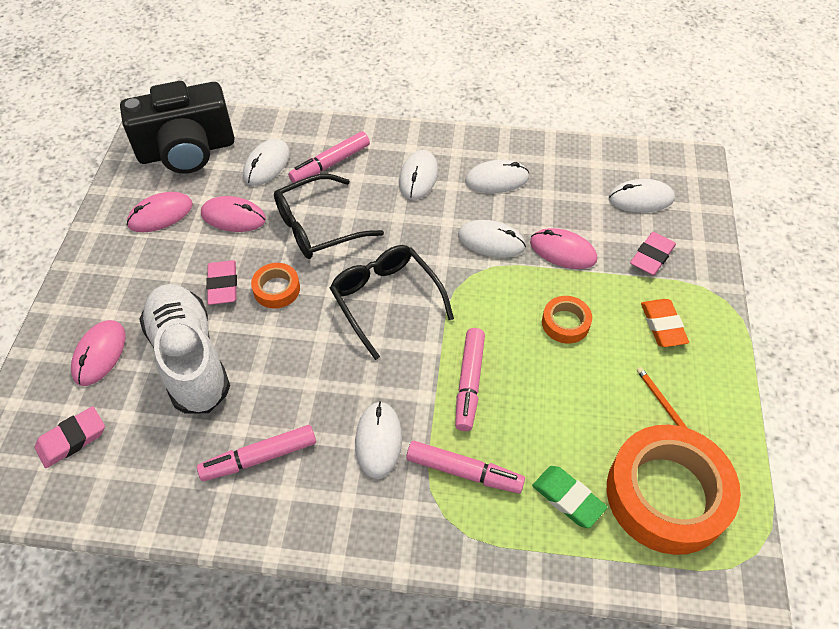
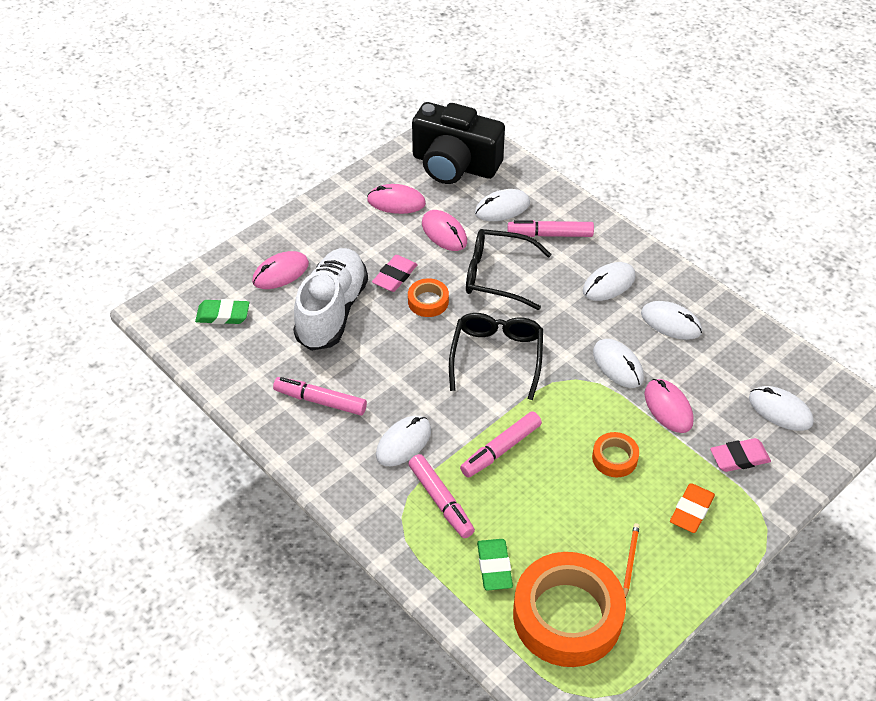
camera: 40 degrees right, 5 degrees down
(72, 439) = (223, 315): pink eraser -> green eraser

